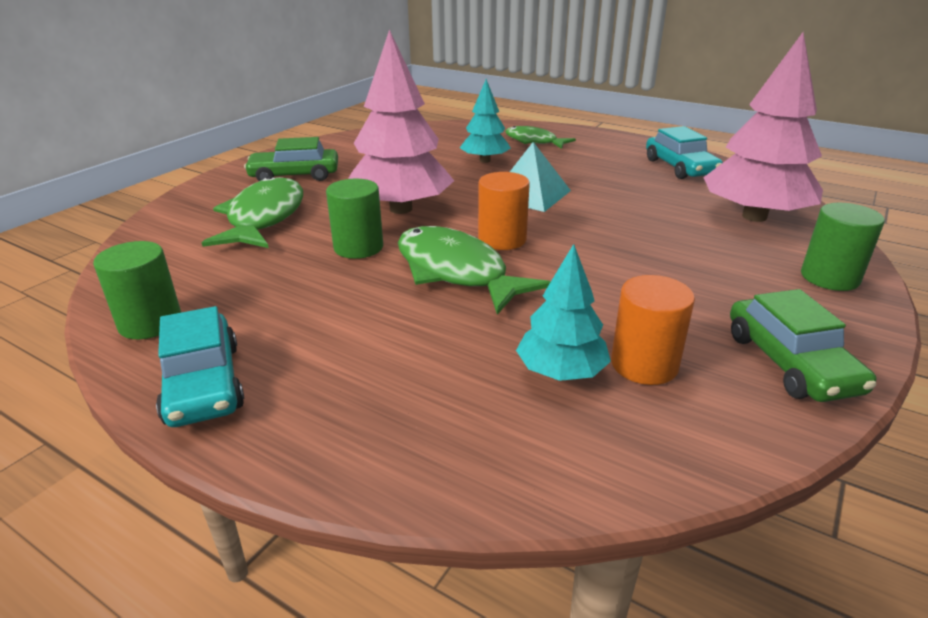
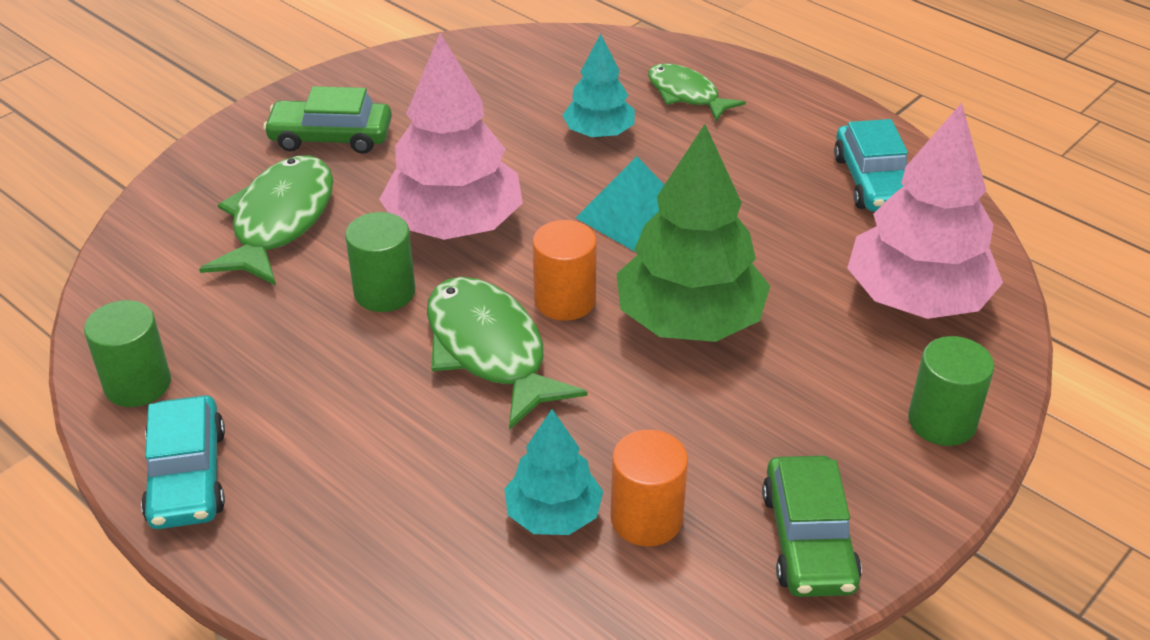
camera: 10 degrees right, 10 degrees up
(602, 242) = (689, 321): none -> green tree

